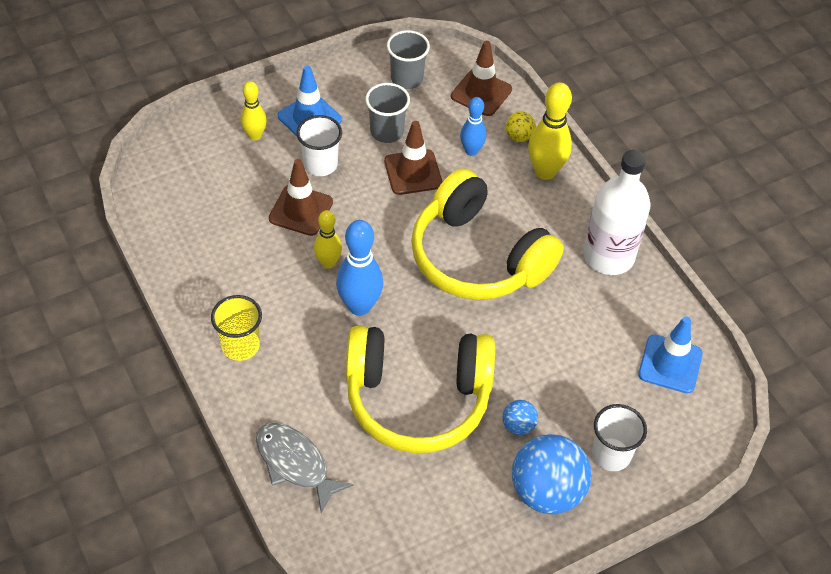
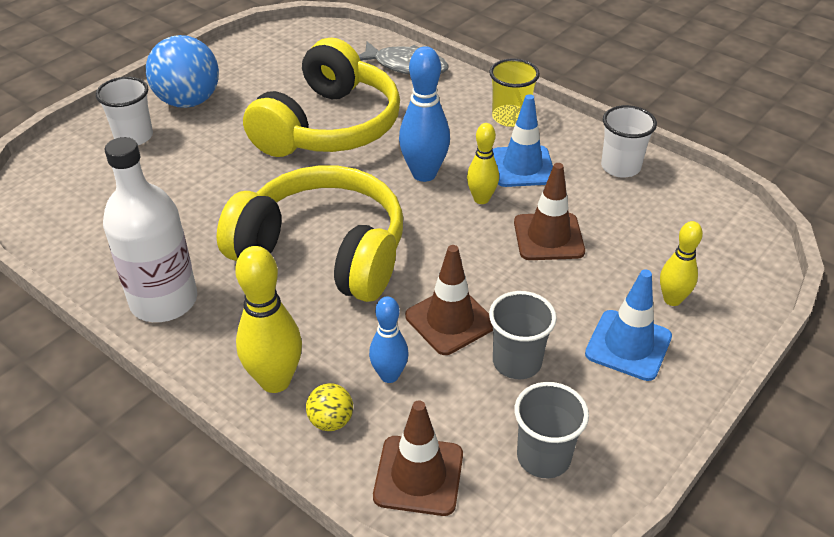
camera: 160 degrees right, 10 degrees down
(320, 164) = (567, 292): white cup -> white cup (620, 167)
(417, 398) = (328, 126): yellow headphones -> yellow headphones turned 135 degrees clockwise
(518, 426) = (227, 133): blue ball -> none
(670, 364) = (78, 217): blue traffic cone -> blue traffic cone (522, 167)

